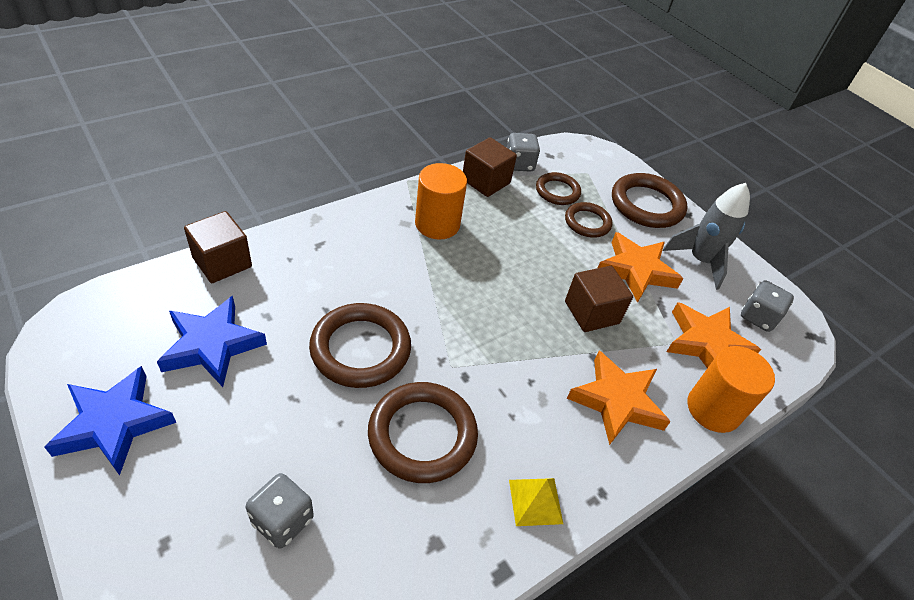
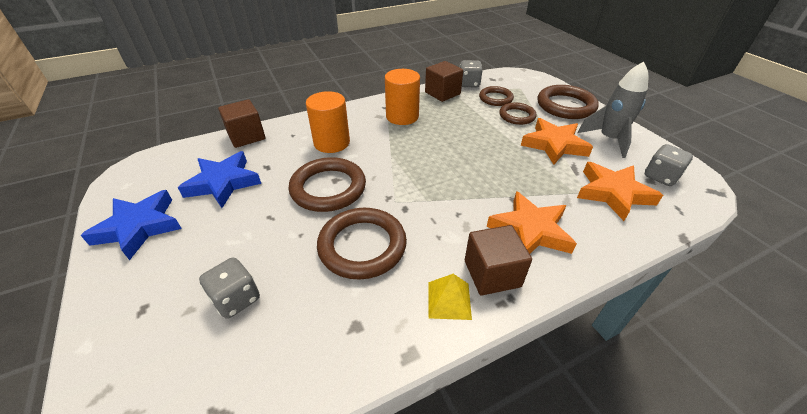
camera: 15 degrees right, 5 degrees down
(591, 312) = (514, 170): brown cube -> brown cube (492, 273)
(713, 409) = (618, 240): orange cylinder -> orange cylinder (331, 143)

